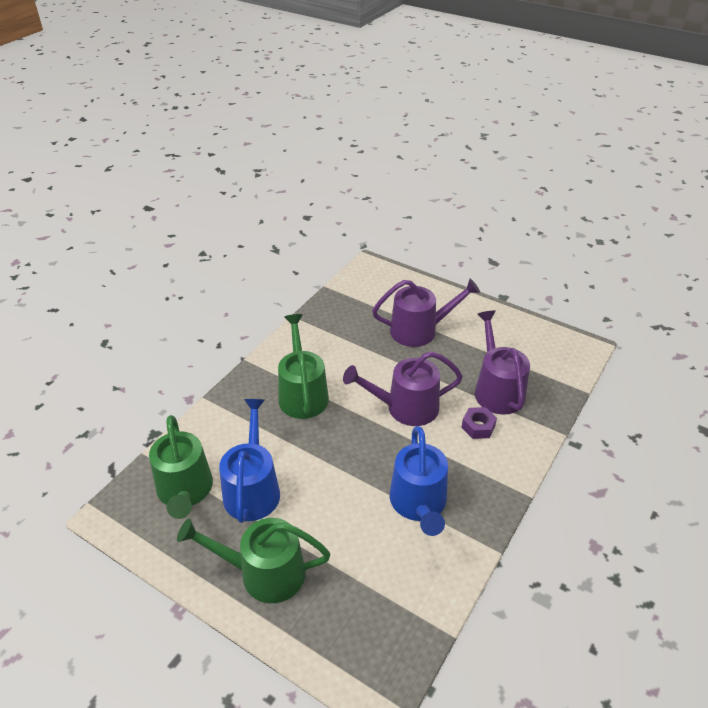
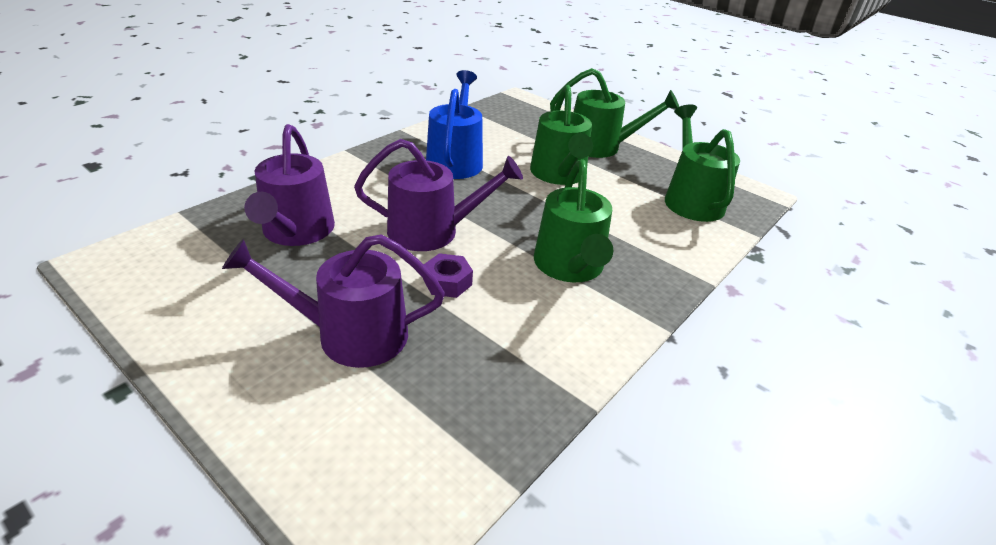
camera: 175 degrees left, 5 degrees down
(252, 489) = (621, 191): blue watering can -> none
(312, 503) = (559, 174): none -> green watering can
(478, 427) = (354, 201): purple nut -> purple nut (447, 282)

